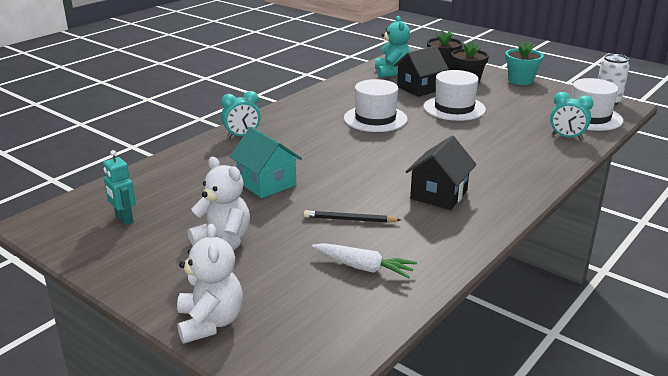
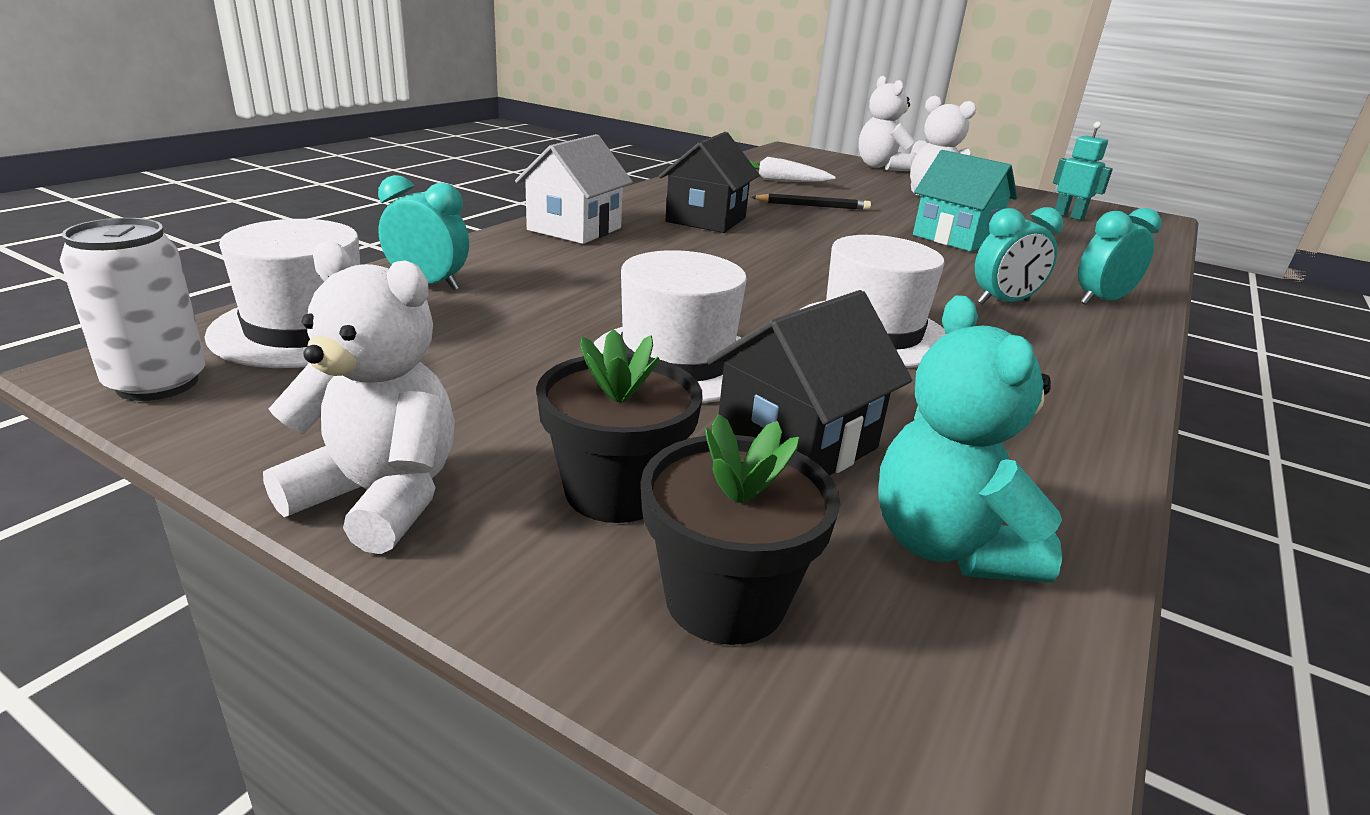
camera: 170 degrees right, 0 degrees up
(297, 134) = (1003, 302): none -> turquoise clock
(520, 80) = (379, 497): turquoise flower pot -> white teddy bear
(522, 180) = (574, 229): none -> white house

